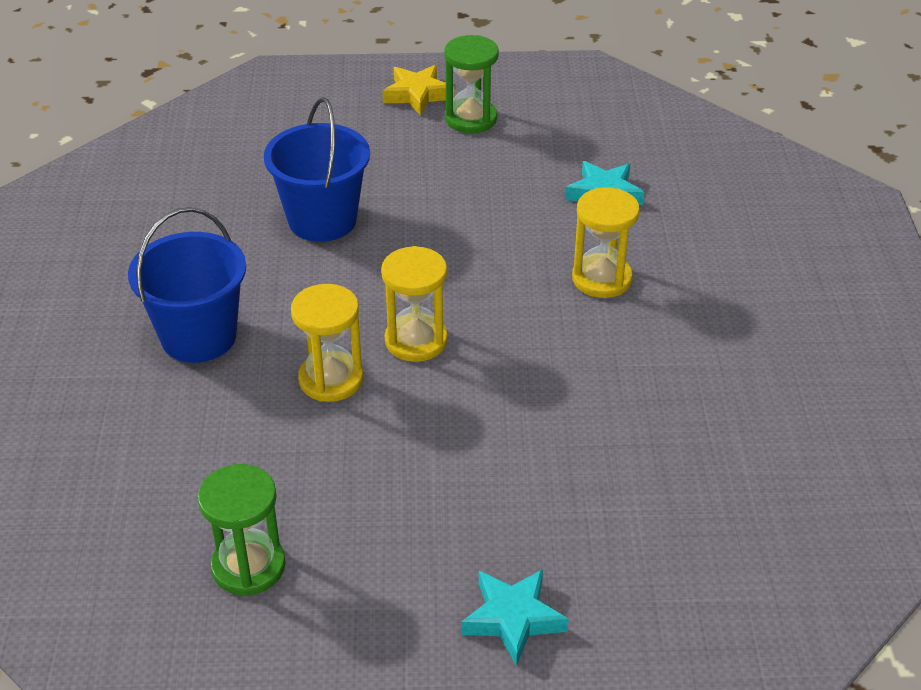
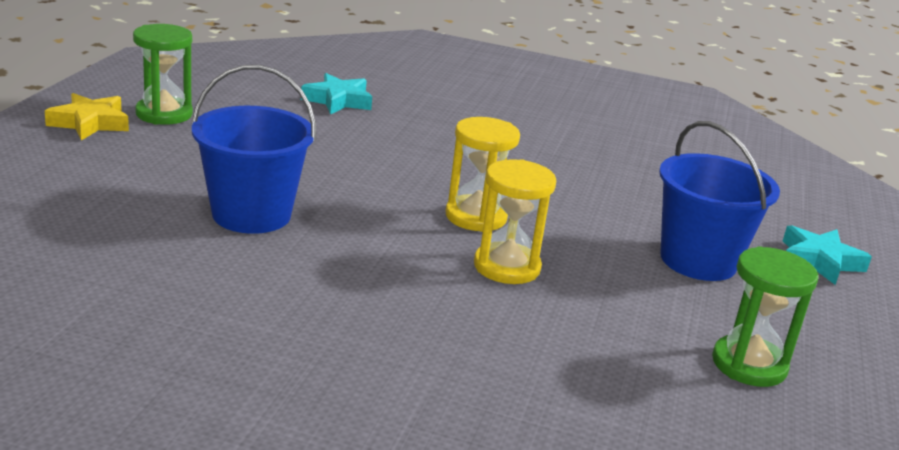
camera: 75 degrees left, 15 degrees down
(198, 337) = (393, 322): blue bucket -> blue bucket (698, 260)
(601, 279) = (447, 130): yellow hourglass -> none

